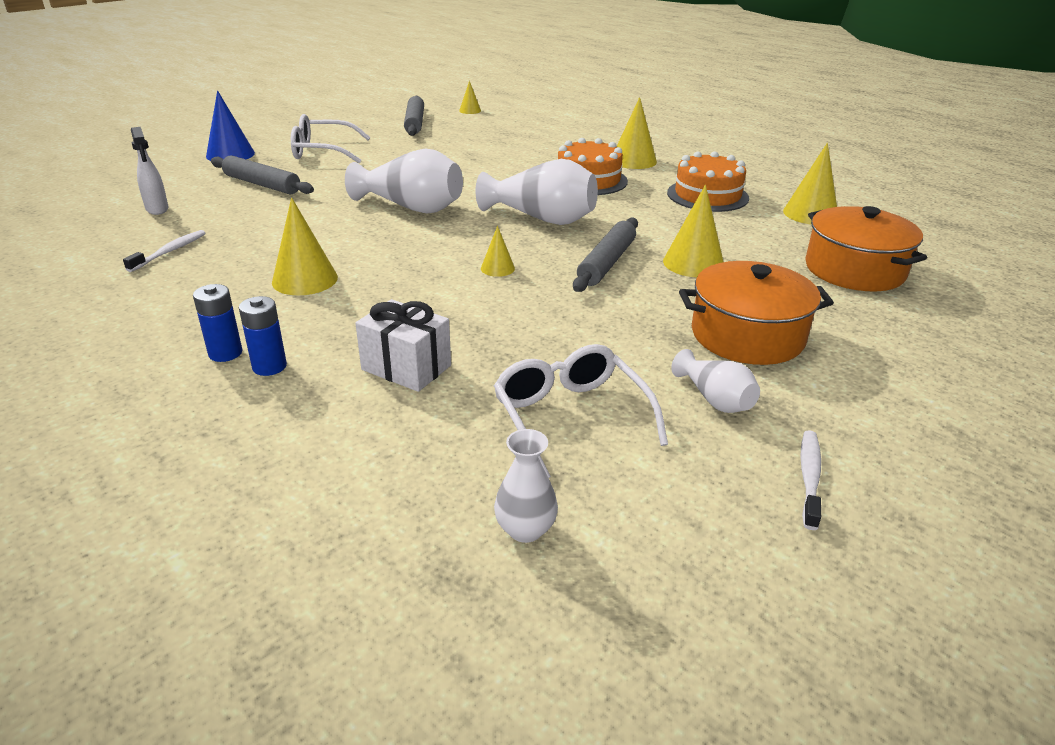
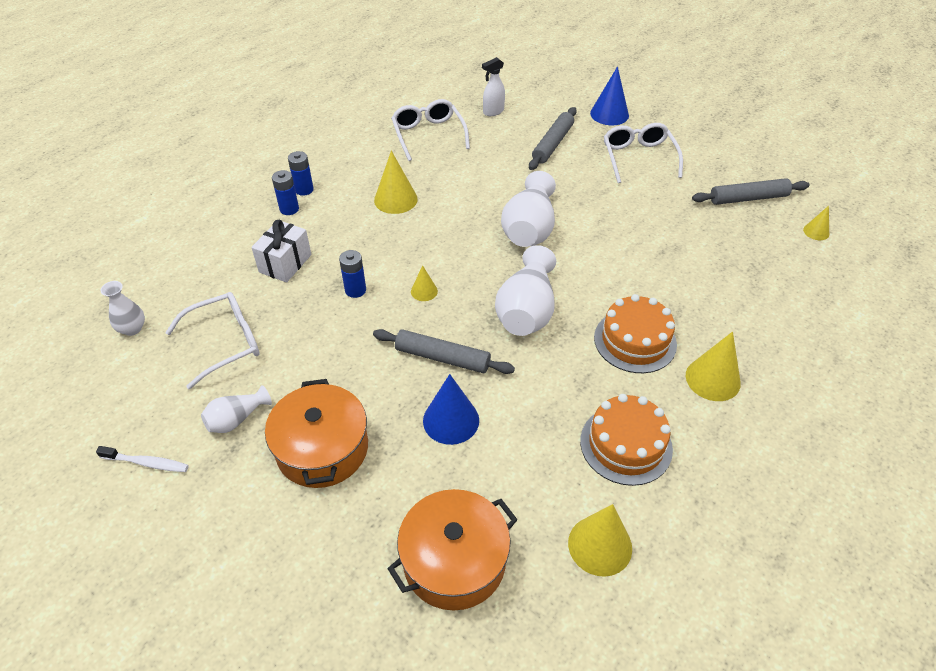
camera: 85 degrees right, 15 degrees up
(170, 251) = (428, 135): white toothbrush -> white glasses
(483, 312) = (355, 290): none -> blue battery
(693, 263) = (451, 420): yellow cone -> blue cone

